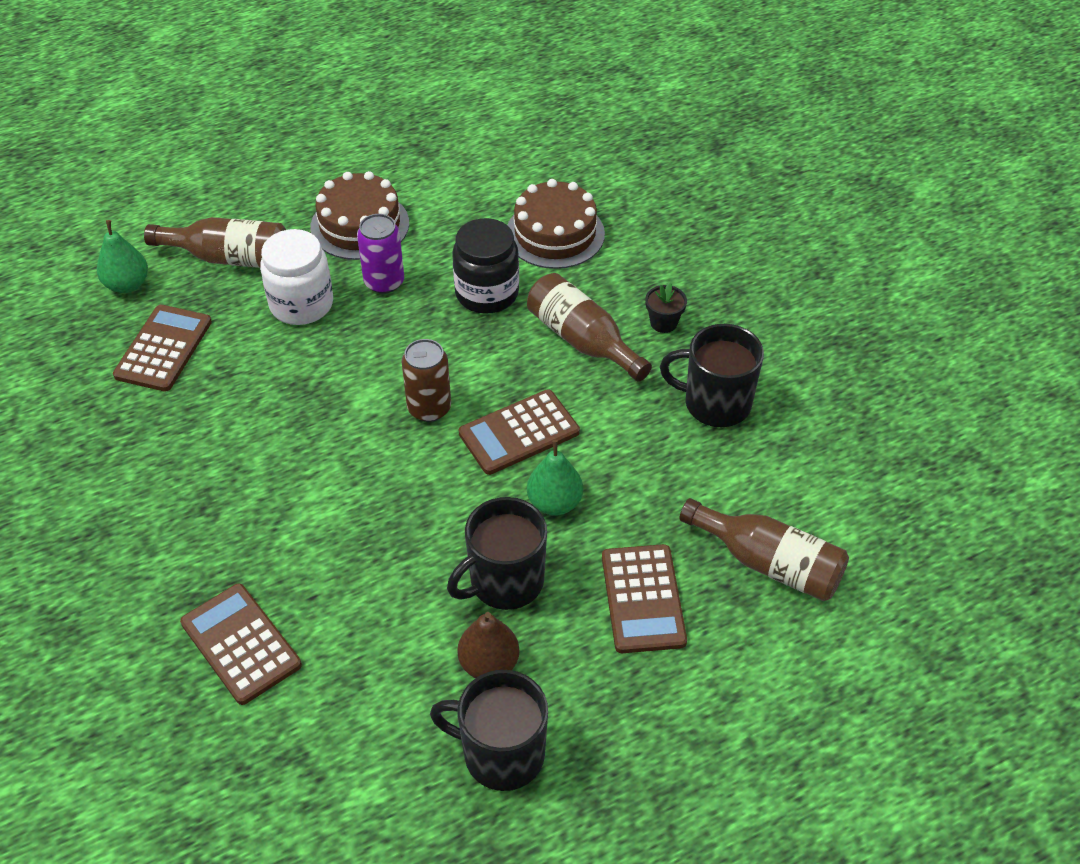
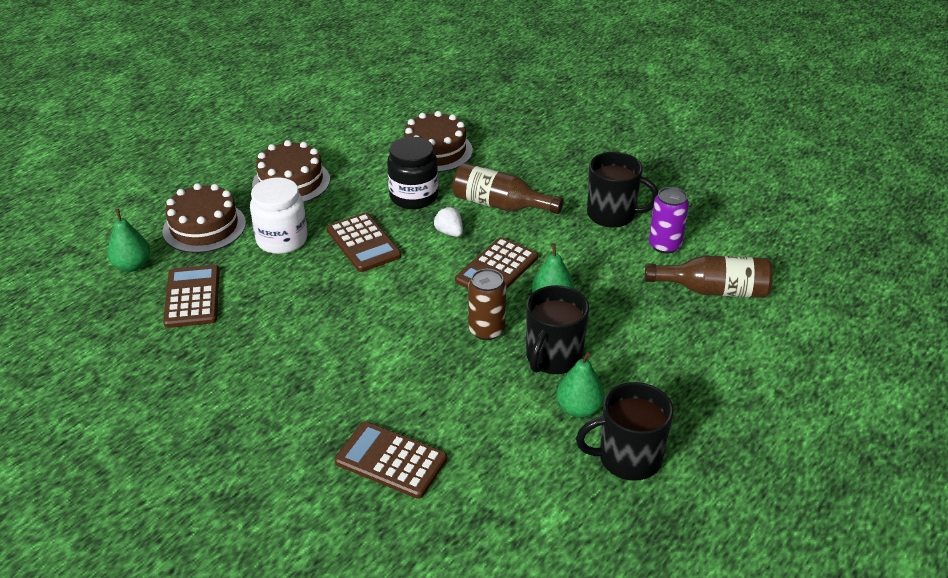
camera: 25 degrees left, 10 degrees down
(229, 258) = (204, 227): brown bottle -> brown cake
(384, 282) = (334, 210): purple can -> purple can (664, 245)
(429, 408) = (423, 274): brown can -> brown can (486, 330)
(489, 664) = (579, 408): brown pear -> green pear
(496, 359) = (449, 232): none -> white strawberry
(643, 599) = (651, 336): brown calculator -> brown calculator (363, 243)
(663, 323) = (546, 180): black flower pot -> none
(715, 403) = (612, 214): black mug -> black mug turned 150 degrees counterclockwise

